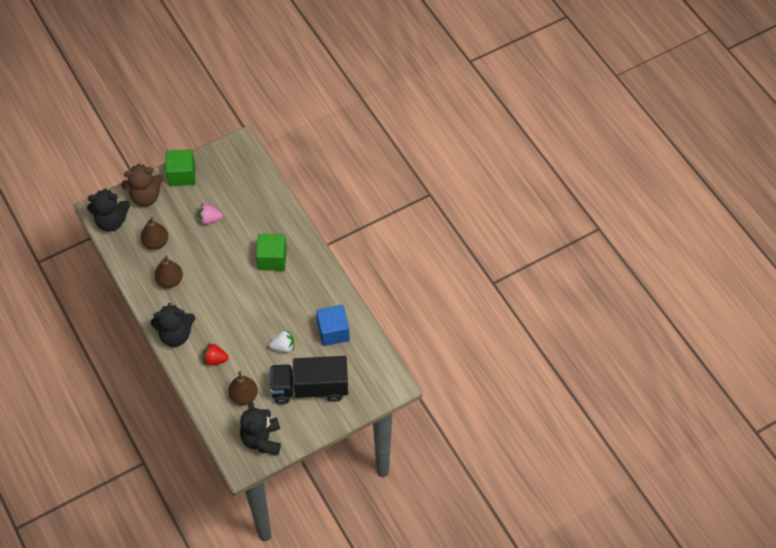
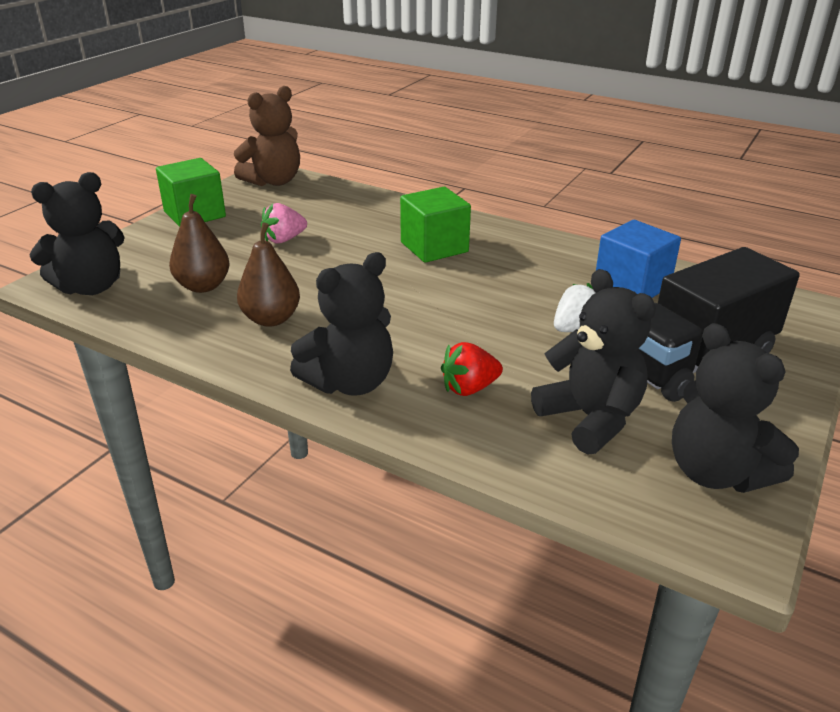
camera: 30 degrees left, 25 degrees down
(146, 196) = (143, 247): brown teddy bear -> brown teddy bear (273, 181)
(244, 396) = (590, 418): brown pear -> black teddy bear

